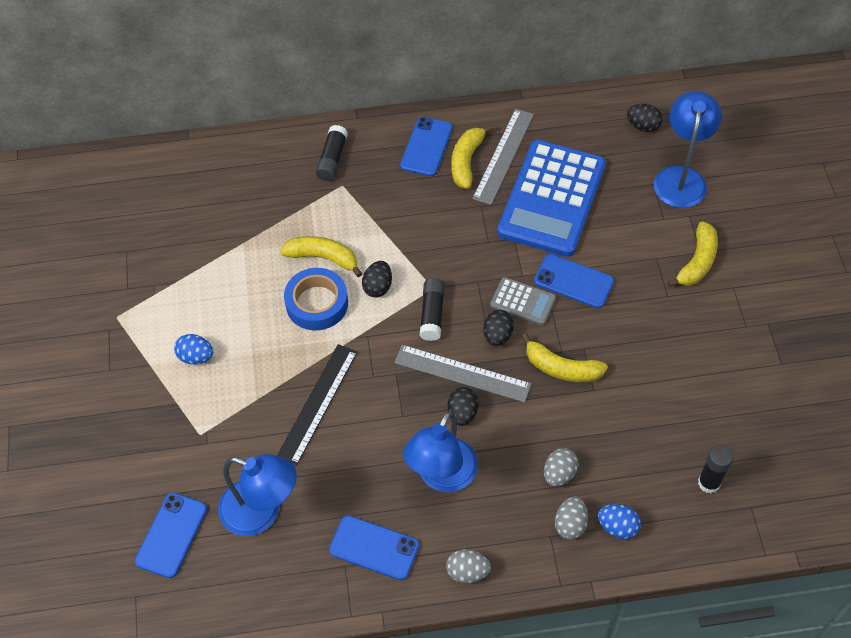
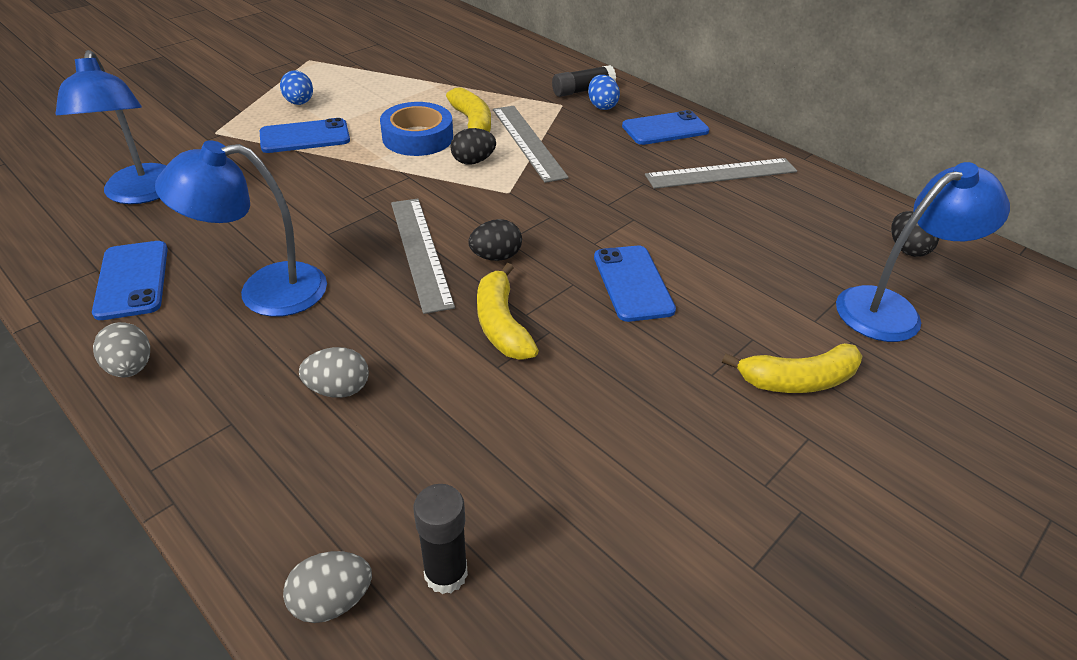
camera: 50 degrees right, 15 degrees down
(171, 535) = (86, 156): blue phone -> blue phone (305, 137)
(318, 404) = (300, 178): black ruler -> none
(378, 239) = (527, 142): none -> grey ruler
(432, 314) = (476, 204): black glue stick -> none
(462, 413) = (366, 272): black egg -> none
(466, 161) = (682, 155): yellow banana -> none
(523, 301) = (560, 257): grey calculator -> none
(552, 199) = (717, 224): blue calculator -> none
(570, 524) = (262, 435): grey egg -> grey egg (332, 600)
(617, 527) = (288, 491): blue egg -> blue egg (601, 106)

